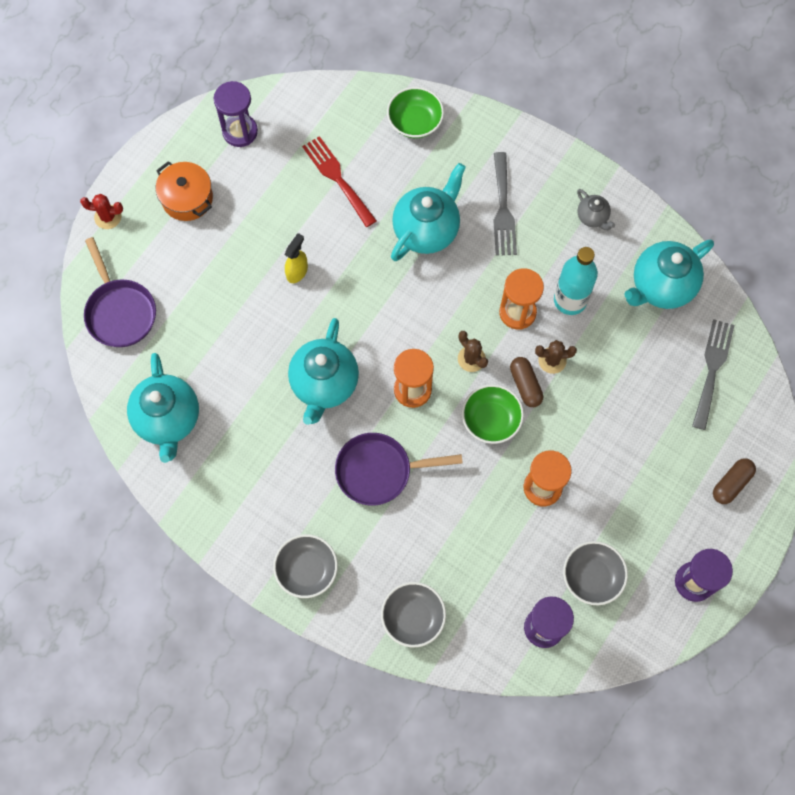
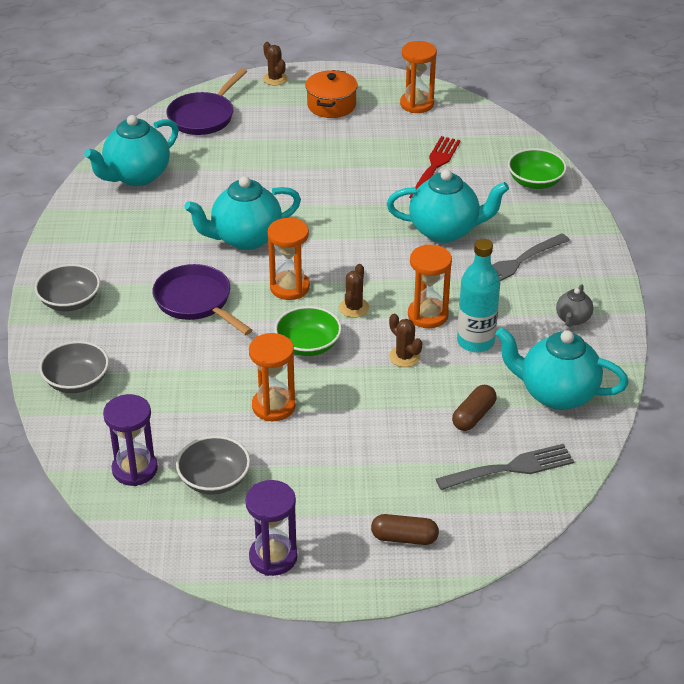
camera: 55 degrees right, 30 degrees down
(108, 217) = (275, 79): red cactus -> brown cactus
(240, 131) = (417, 104): purple hourglass -> orange hourglass
(297, 271) = (330, 182): yellow spray bottle -> none
(525, 385) = (363, 351): brown capsule -> brown capsule (473, 416)

